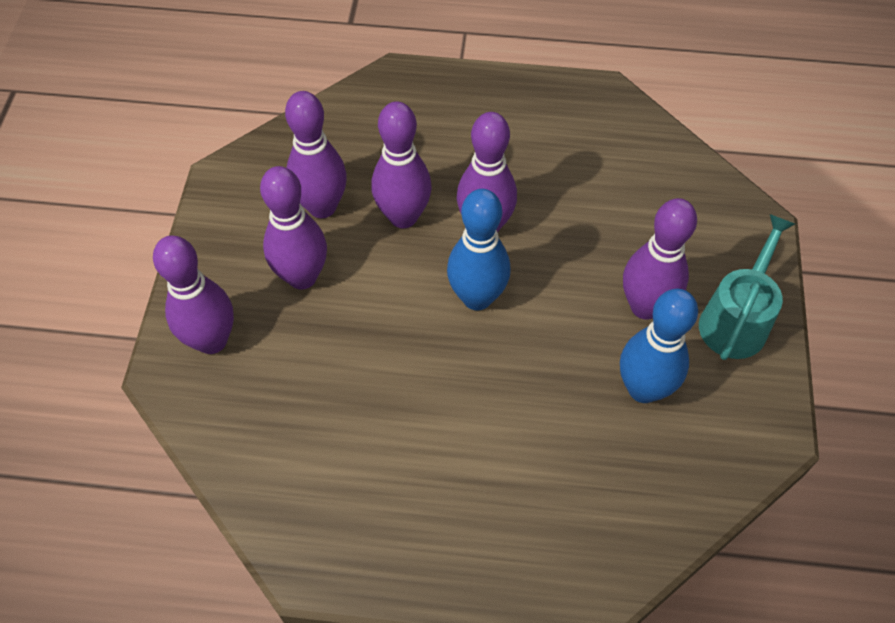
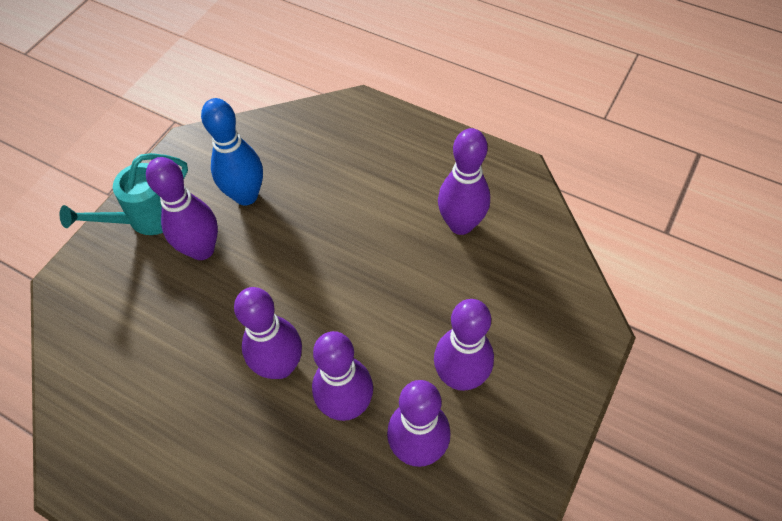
camera: 155 degrees left, 0 degrees up
(212, 340) = (553, 345): purple bowling pin -> purple bowling pin (461, 224)
(477, 297) = (322, 303): blue bowling pin -> none

